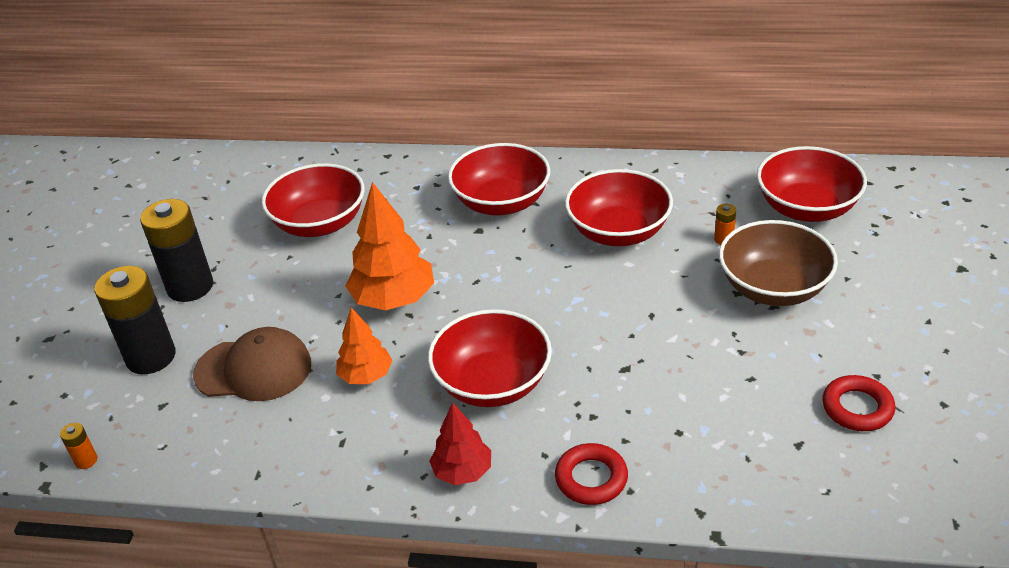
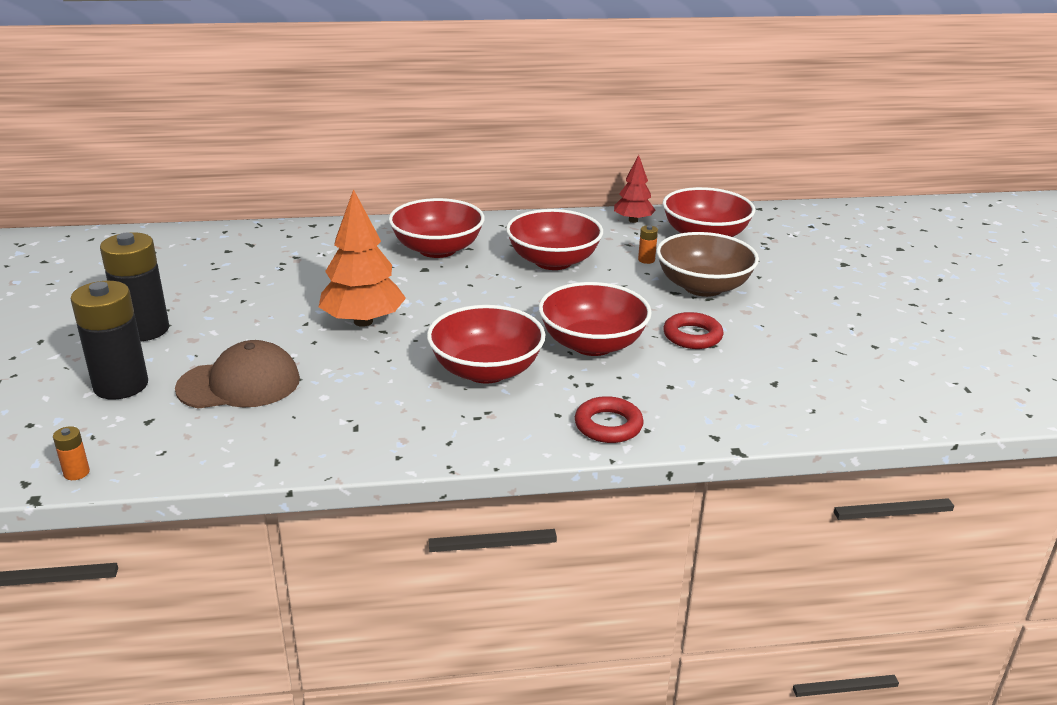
camera: 20 degrees left, 10 degrees down
(320, 223) = (265, 275): red bowl -> red bowl (592, 344)
(366, 376) = (359, 377): orange tree -> none
(462, 472) = (486, 435): red tree -> red tree (633, 220)
(857, 408) = (809, 355): red ring -> red ring (692, 336)

